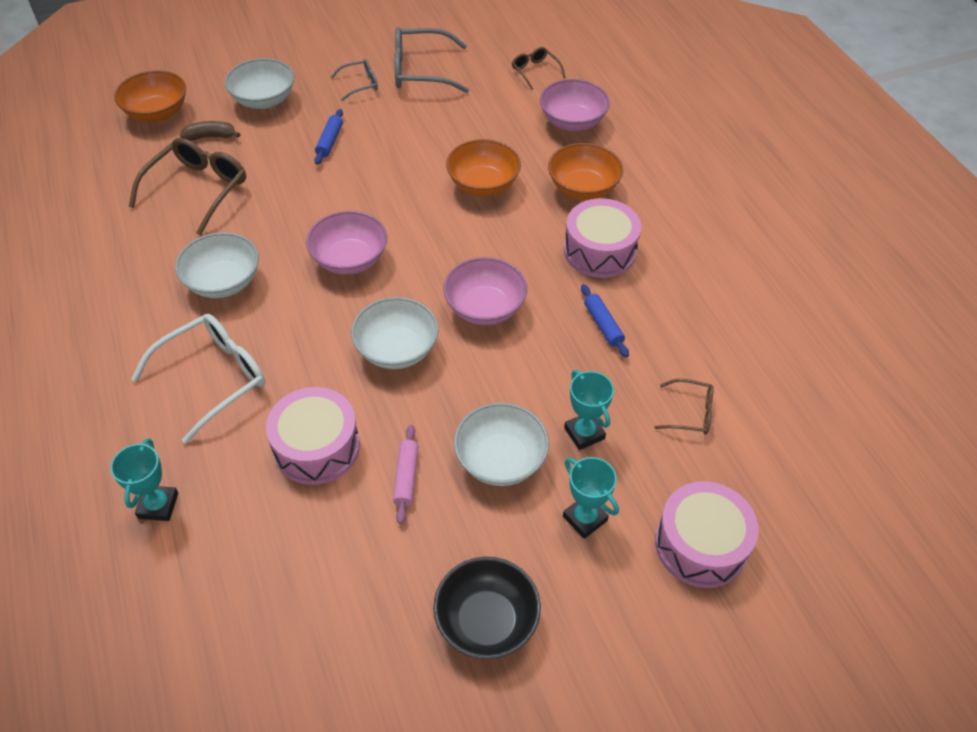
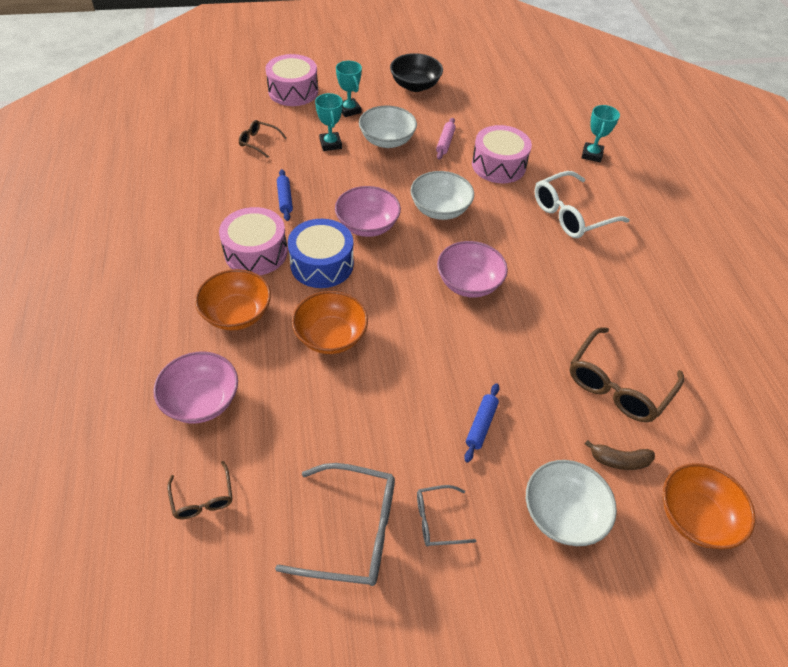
camera: 170 degrees left, 0 degrees up
(223, 282) = (575, 283): white bowl -> none
(520, 251) = (322, 264): none -> blue drum

